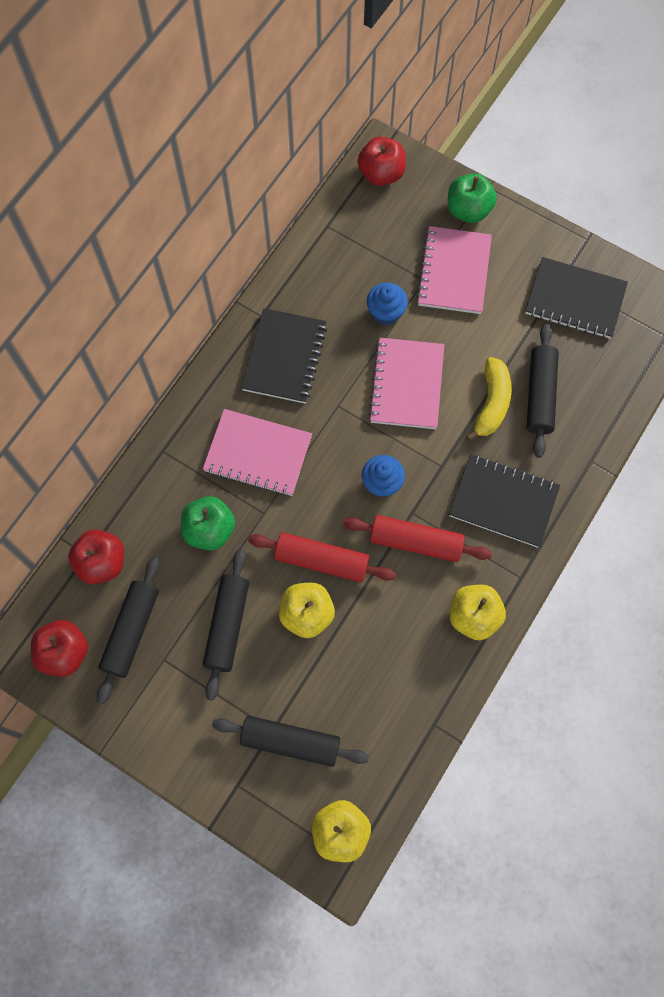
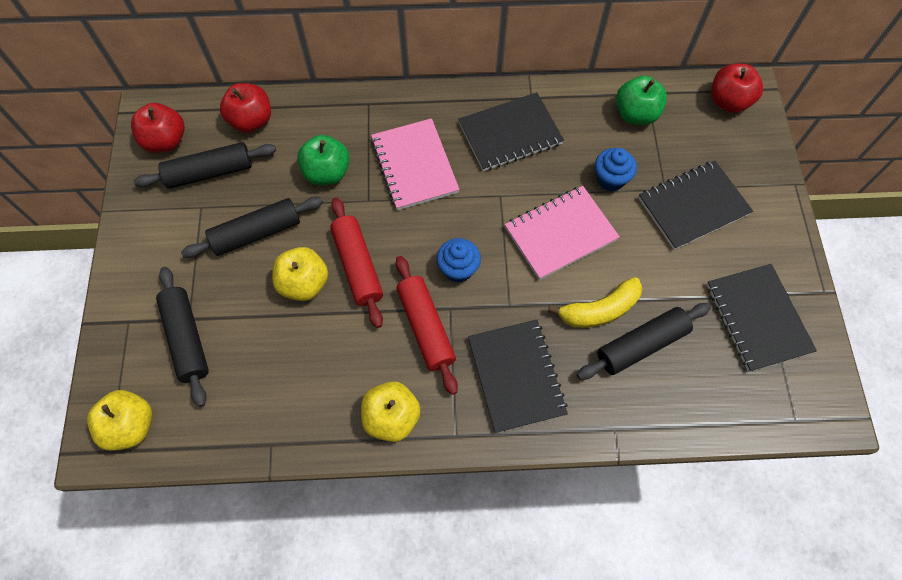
camera: 55 degrees right, 5 degrees down
(454, 272) = (693, 206): pink notebook -> black notebook
(468, 210) = (759, 182): green apple -> green apple (636, 114)

